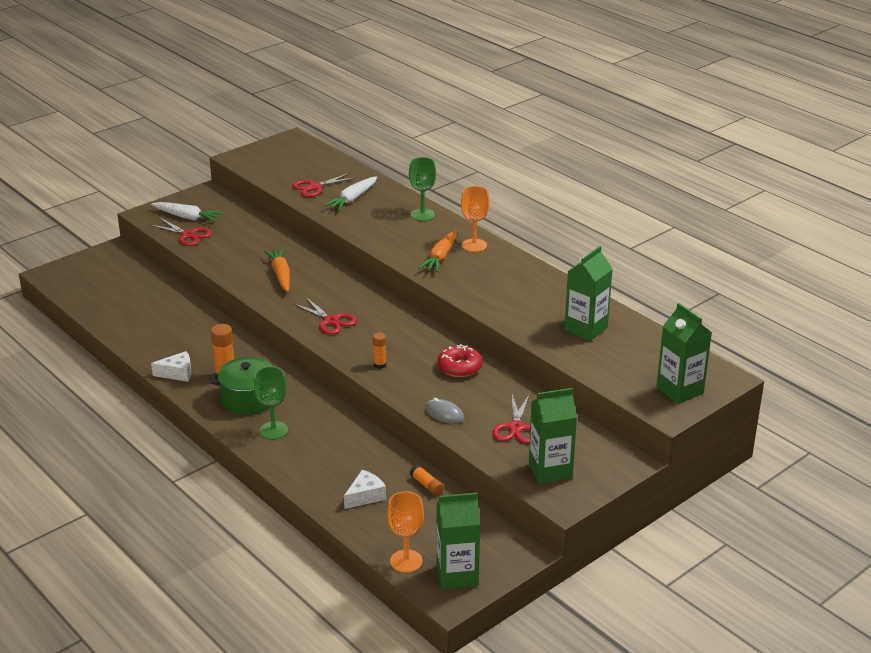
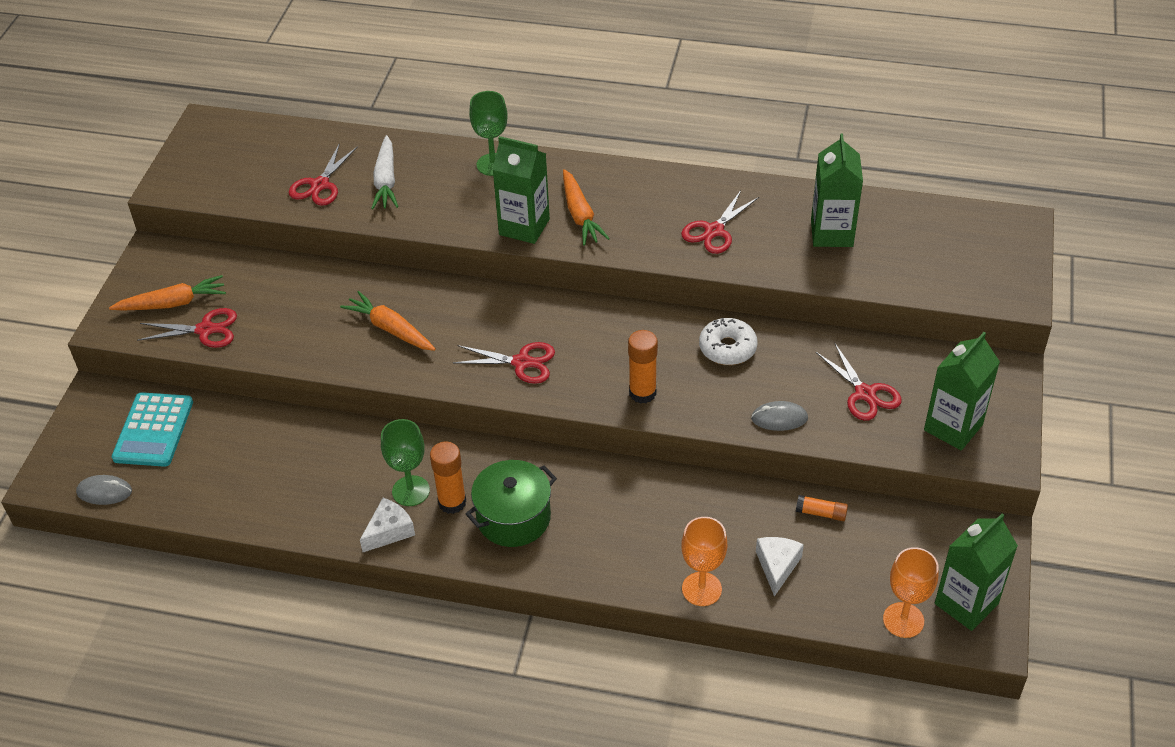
camera: 35 degrees left, 15 degrees up
(67, 291) = (104, 492): none -> grey mouse
(121, 276) = (153, 430): none -> turquoise calculator
(187, 217) = (172, 303): white carrot -> orange carrot
(273, 430) = (588, 542): green goblet -> green goblet (411, 491)
(380, 365) = (642, 393): orange glue stick -> orange glue stick, size x1.66
(459, 367) = (727, 348): red donut -> white donut
(474, 245) = (597, 180): orange goblet -> orange goblet (701, 589)
(511, 297) = (714, 231): none -> red scissors
(679, 390) = (998, 263): green carton -> green carton (524, 227)

